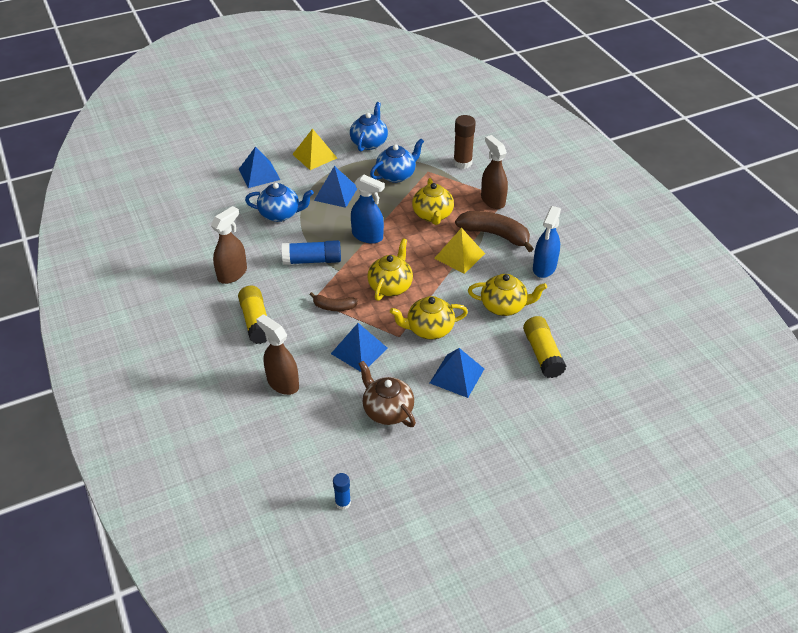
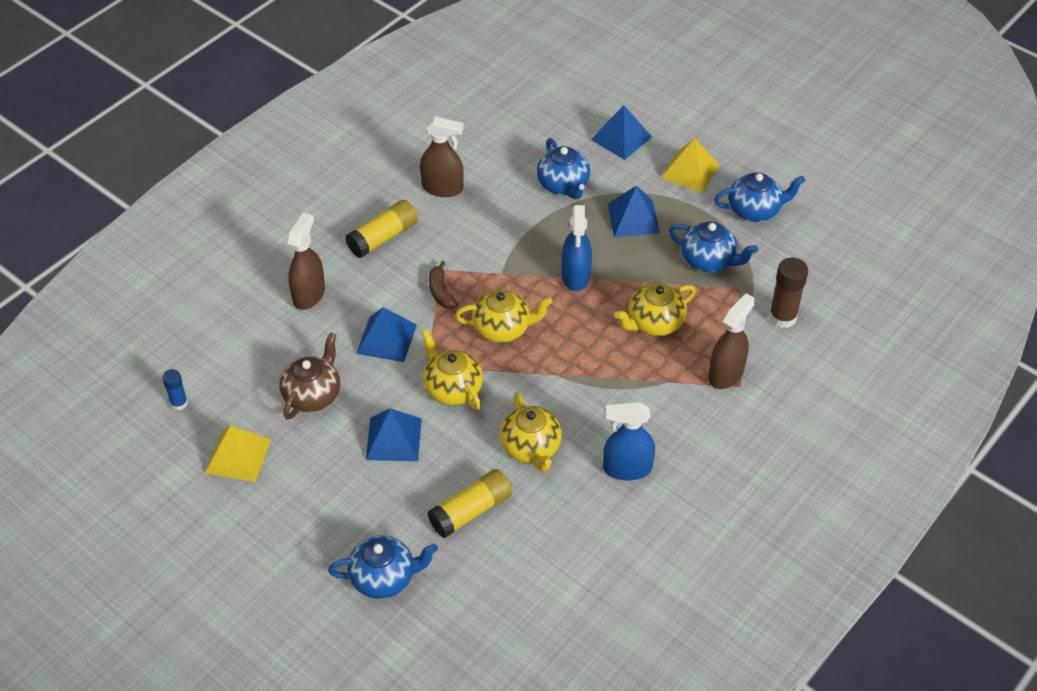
camera: 65 degrees right, 5 degrees up
(312, 260) = (503, 244): blue glue stick -> none
(459, 256) = (595, 375): yellow pyramid -> yellow pyramid (238, 456)
(495, 235) = (658, 398): brown banana -> none
(580, 419) = (384, 578): none -> blue teapot

